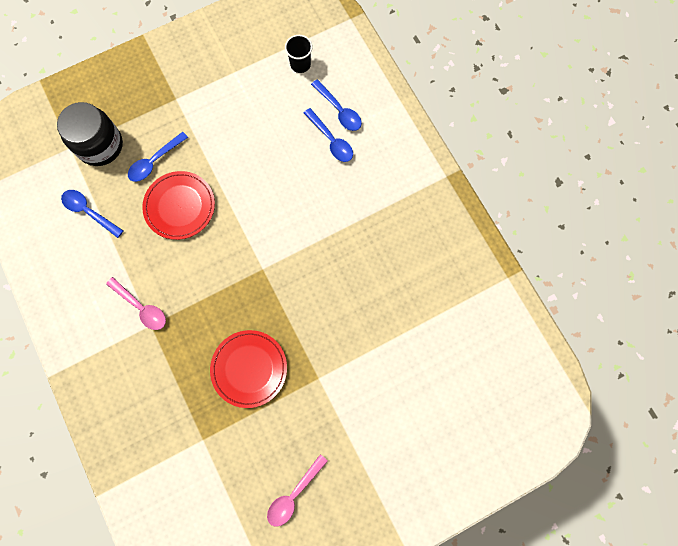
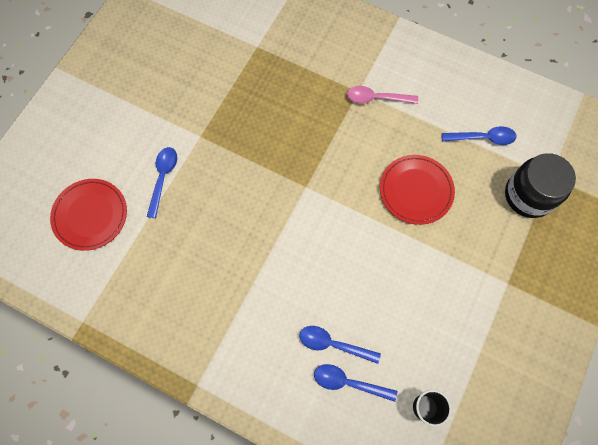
camera: 145 degrees right, 5 degrees down
(155, 161) = (471, 213): blue spoon -> blue spoon (163, 178)
(249, 368) = (259, 109): red plate -> red plate (90, 215)
(294, 494) = (166, 54): pink spoon -> none

